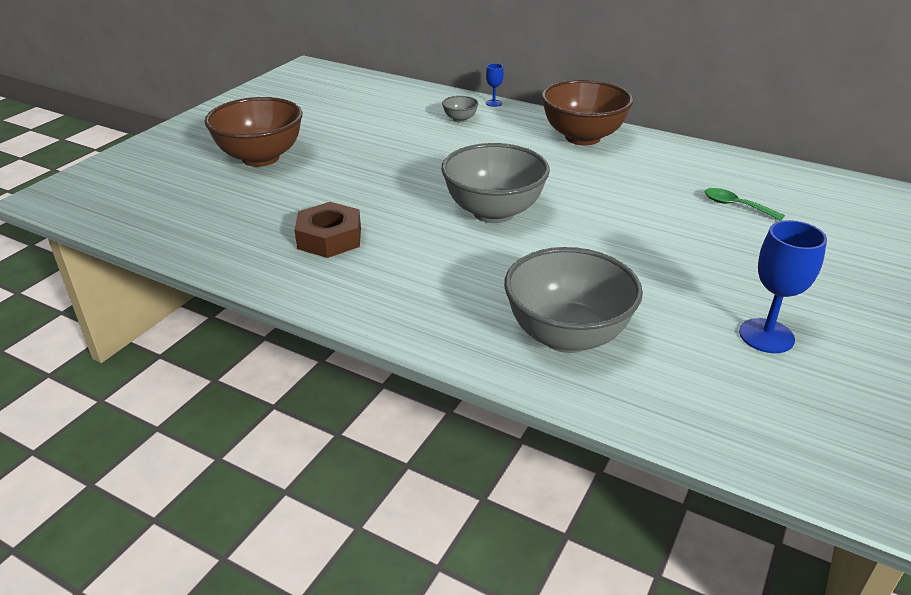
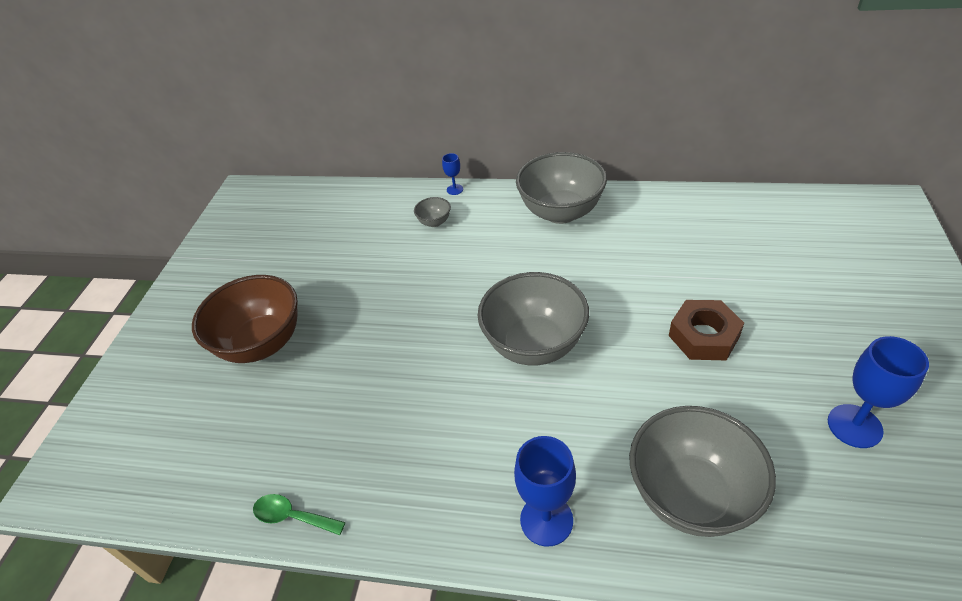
camera: 15 degrees left, 10 degrees up
(329, 238) = (395, 440): brown nut -> brown nut (703, 336)
(424, 315) = (546, 520): none -> blue goblet
(582, 137) = (560, 212): brown bowl -> grey bowl
(736, 206) = (739, 261): green spoon -> green spoon (293, 516)

